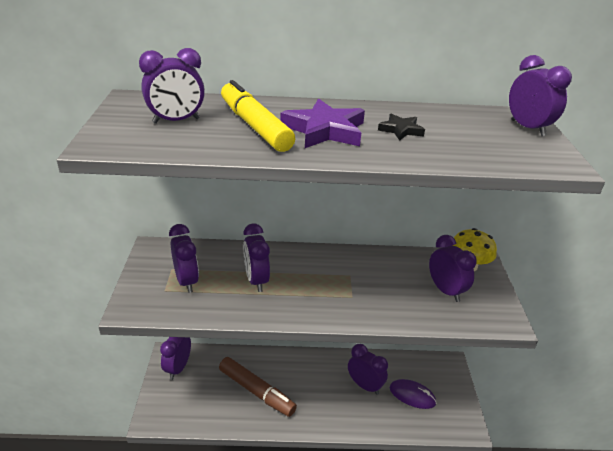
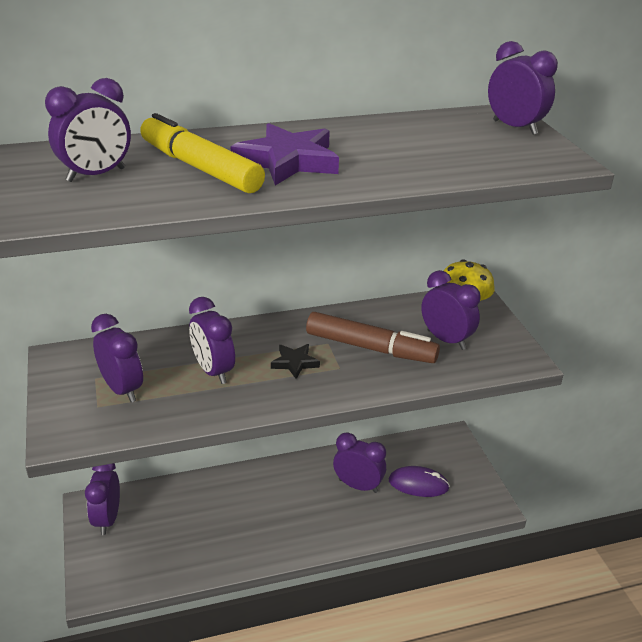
camera: 15 degrees left, 0 degrees up
(256, 391) = (223, 523): brown marker -> brown marker (370, 348)
(401, 130) = (376, 149): black star -> black star (294, 363)

